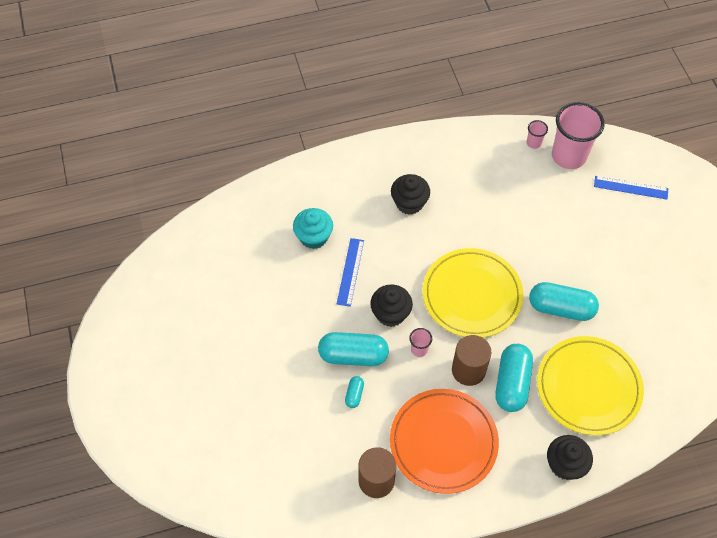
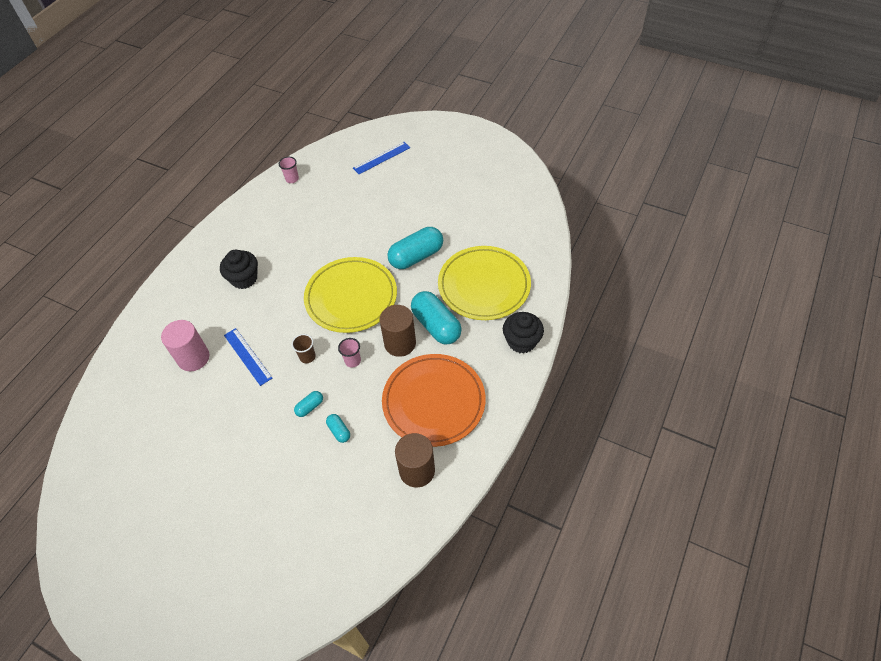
camera: 45 degrees left, 5 degrees down
(313, 237) = (193, 358): turquoise cupcake -> pink cylinder
(353, 355) = (310, 407): turquoise capsule -> turquoise capsule, size x0.47
(390, 314) = (307, 357): black cupcake -> brown cup
(568, 156) = (323, 169): pink cup -> none

